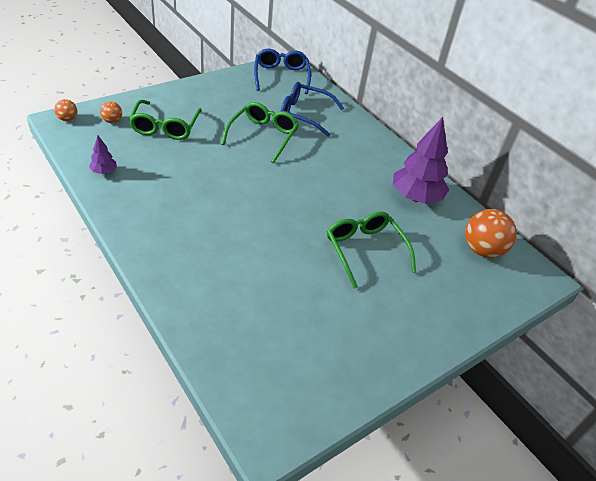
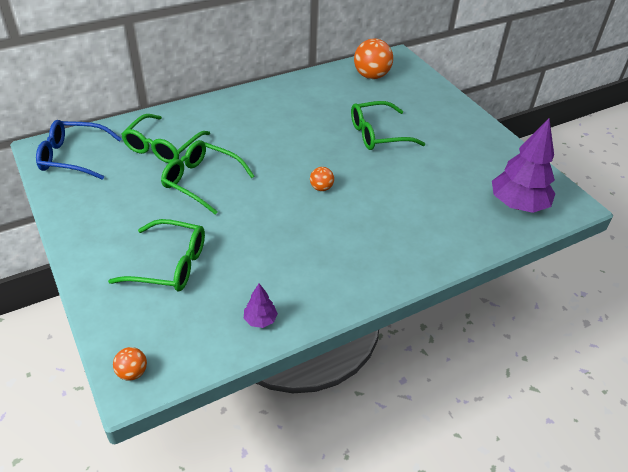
camera: 80 degrees left, 0 degrees up
(112, 121) = (146, 319): orange ball -> orange ball (321, 188)
(304, 114) = (163, 146): blue glasses -> green glasses
(415, 197) = (307, 96): purple tree -> purple tree (517, 205)

